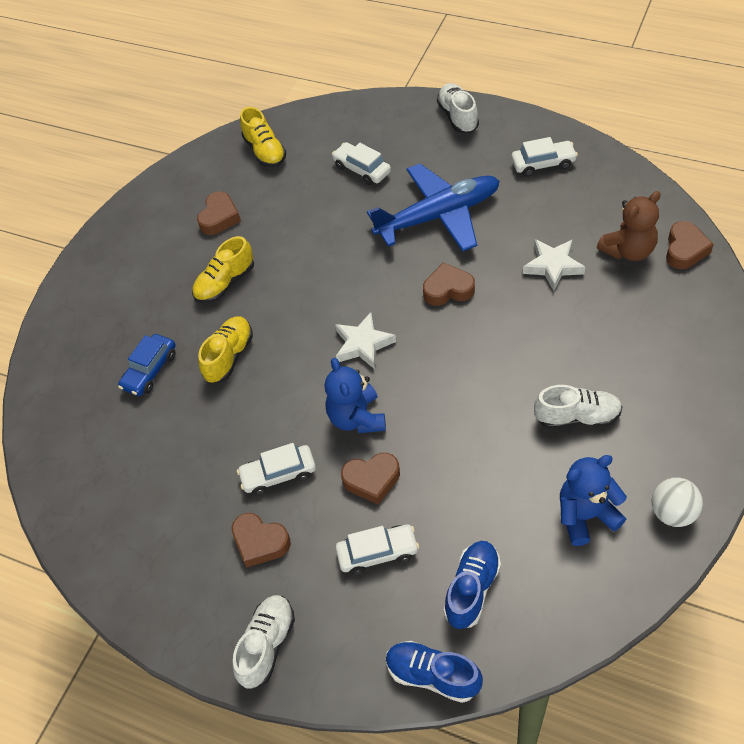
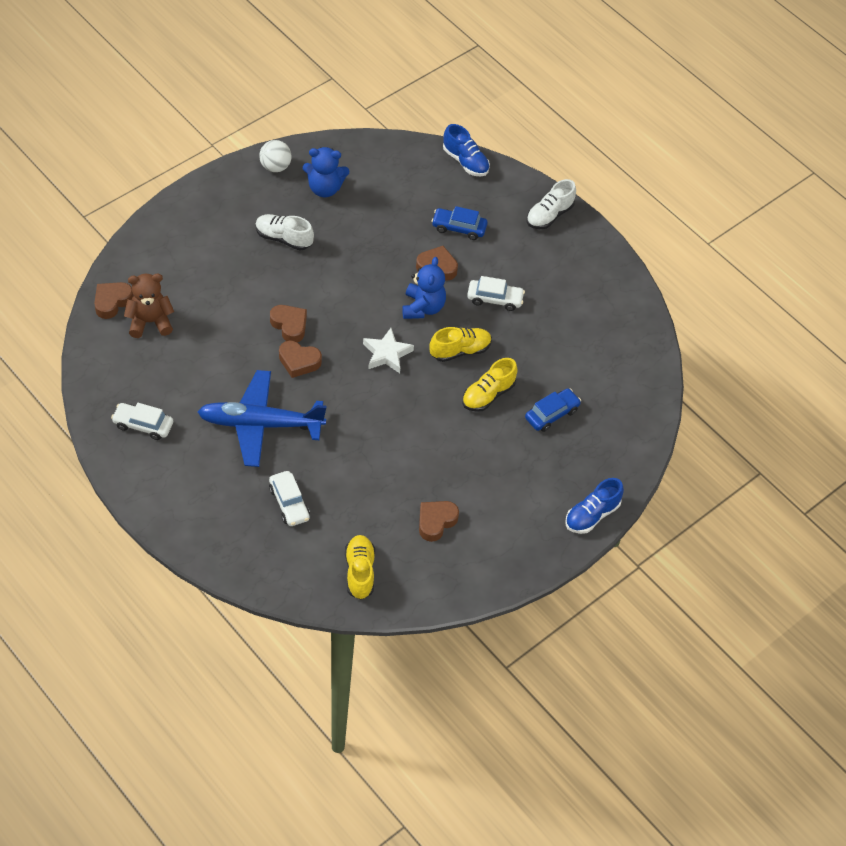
camera: 165 degrees left, 0 degrees up
(225, 283) = (461, 456): yellow shoe -> yellow shoe (460, 351)
(260, 542) = (527, 267): brown heart -> brown heart (289, 325)
(377, 553) = (459, 228): white car -> blue car
(458, 117) = (170, 511): white shoe -> none
(472, 589) = (417, 186): blue shoe -> blue shoe (592, 515)
(553, 266) = (212, 339): white star -> none

